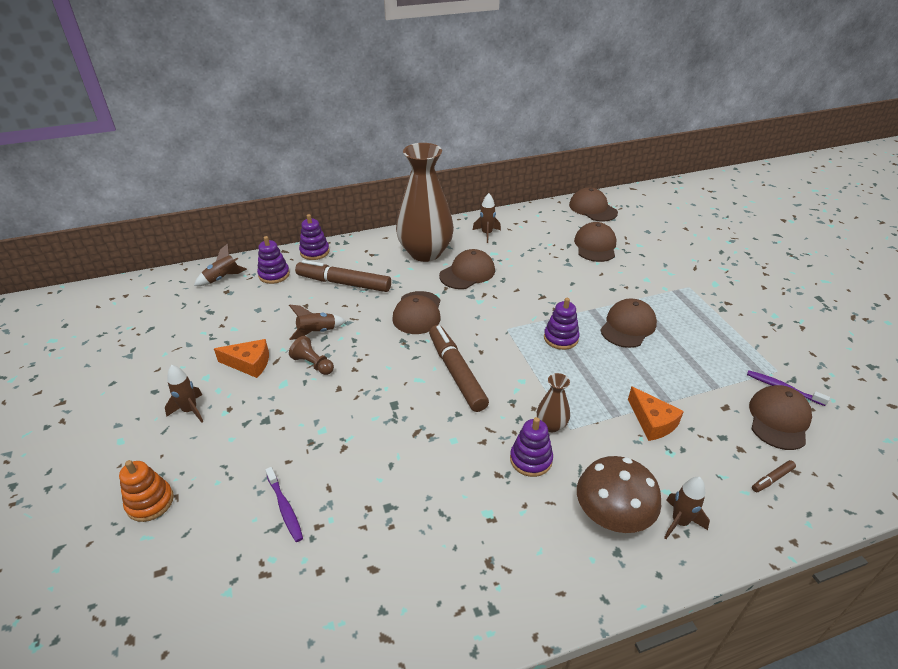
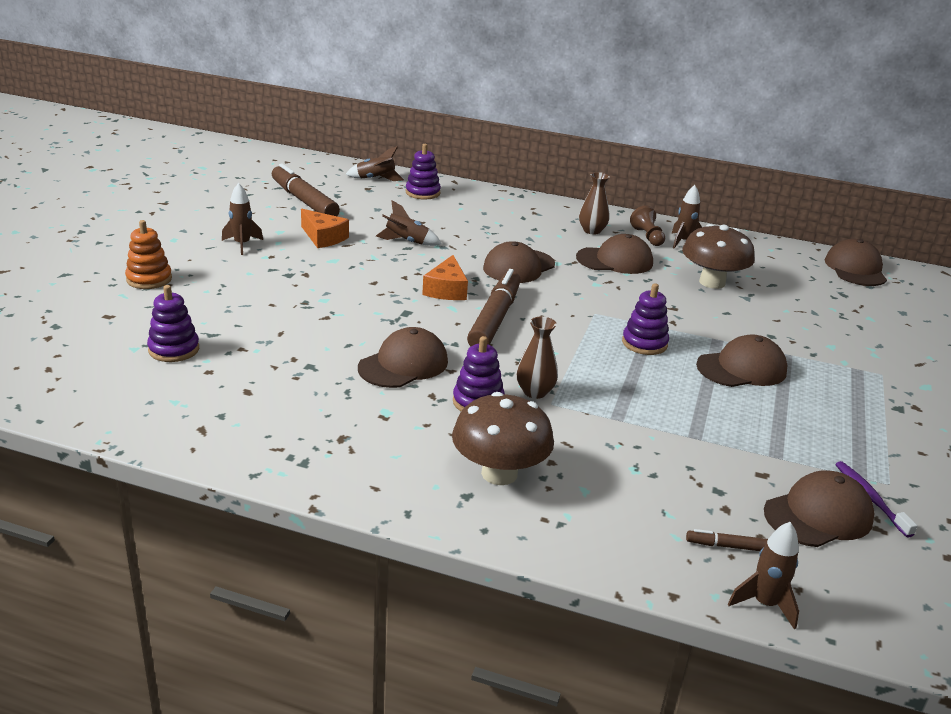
camera: 35 degrees right, 10 degrees down
(285, 508) = (233, 327): purple toothbrush -> none
(313, 364) = (374, 259): brown pawn -> brown pawn (647, 237)
(314, 252) = (481, 191): purple stacking toy -> purple stacking toy (174, 349)
(344, 283) = (478, 221): brown marker -> brown marker (304, 201)
(425, 252) = (592, 231): brown vase -> brown vase, size x0.43
(538, 261) = (712, 282): none -> brown mushroom
(595, 246) = (807, 297): brown cap -> brown cap (403, 364)
(652, 422) = (650, 441): orange cheese -> orange cheese (446, 290)
(679, 522) = (563, 514): brown rocket -> brown rocket (764, 604)

